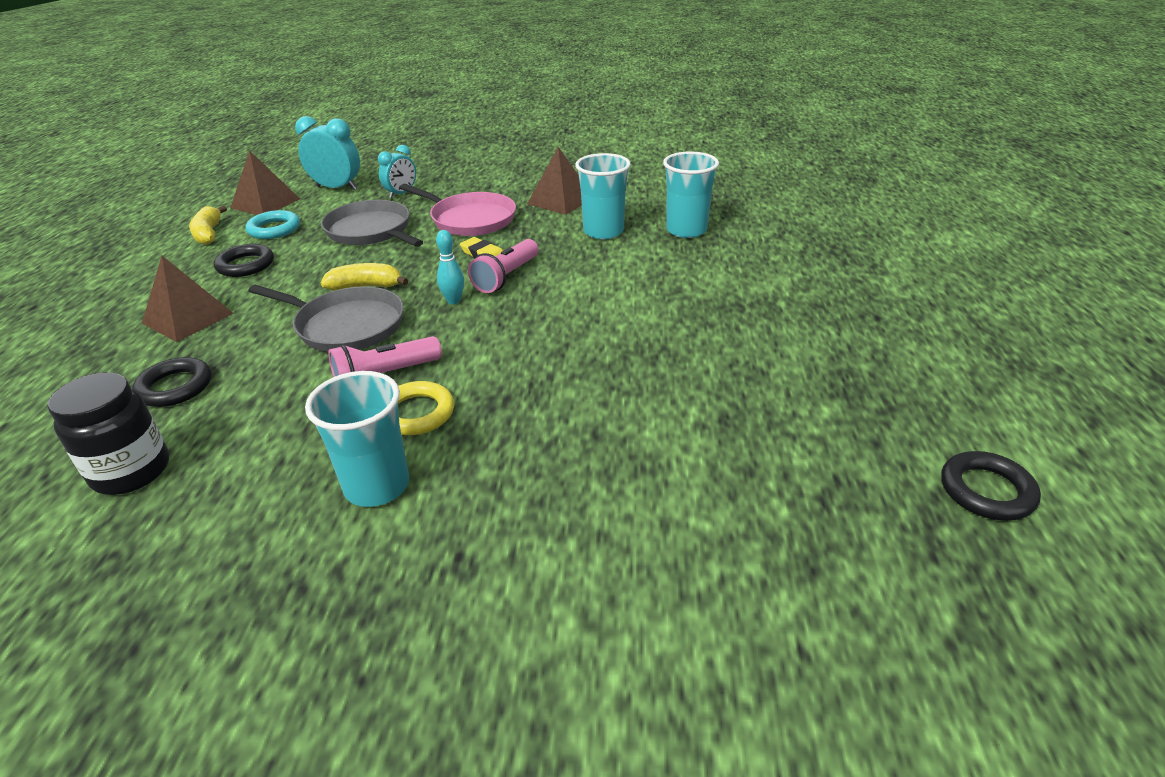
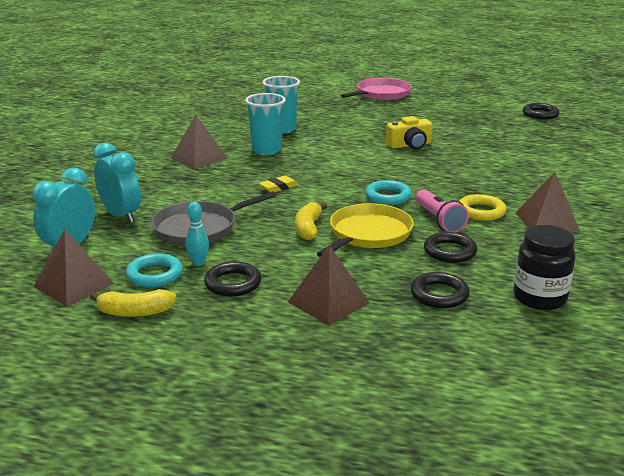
camera: 80 degrees left, 10 degrees down
(286, 390) = (450, 251): none -> black ring
(346, 325) = (368, 234): grey pan -> yellow pan
(377, 486) = (547, 221): turquoise cup -> brown pyramid
(401, 194) = (121, 215): turquoise clock -> turquoise clock, size x1.54
(453, 301) = (346, 199): turquoise bowling pin -> turquoise bowling pin (198, 263)
(465, 329) = (388, 196): none -> turquoise ring
(470, 219) = (208, 189): pink pan -> pink pan (381, 94)
(506, 277) = (320, 181): pink flashlight -> none
(677, 332) = (410, 145): none -> yellow camera

